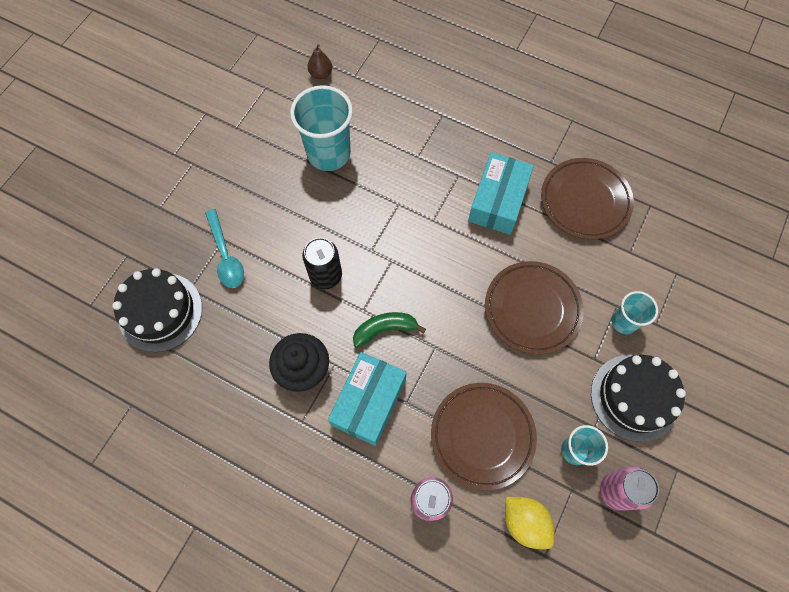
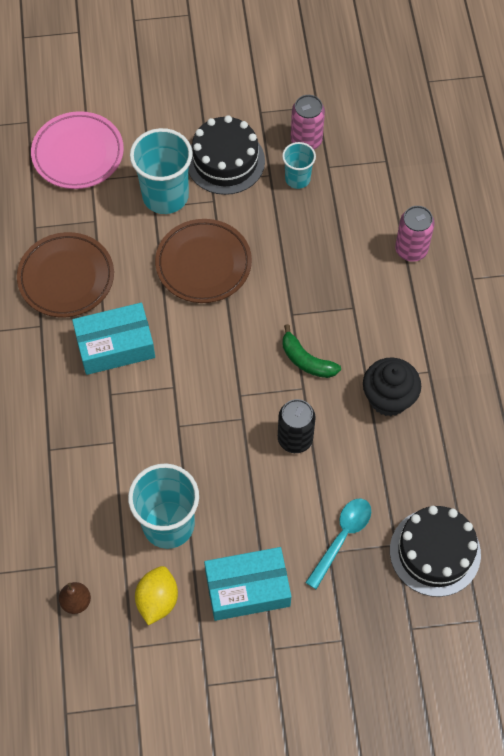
camera: 125 degrees left, 5 degrees down
(368, 402) = (374, 334): turquoise box -> turquoise box (247, 589)
(482, 436) = (336, 242): brown plate -> none
(525, 522) = (374, 183): yellow lemon -> yellow lemon (157, 600)
(624, 321) = (165, 196): turquoise cup -> turquoise cup, size x1.81
(713, 278) = (78, 154): none -> pink plate

